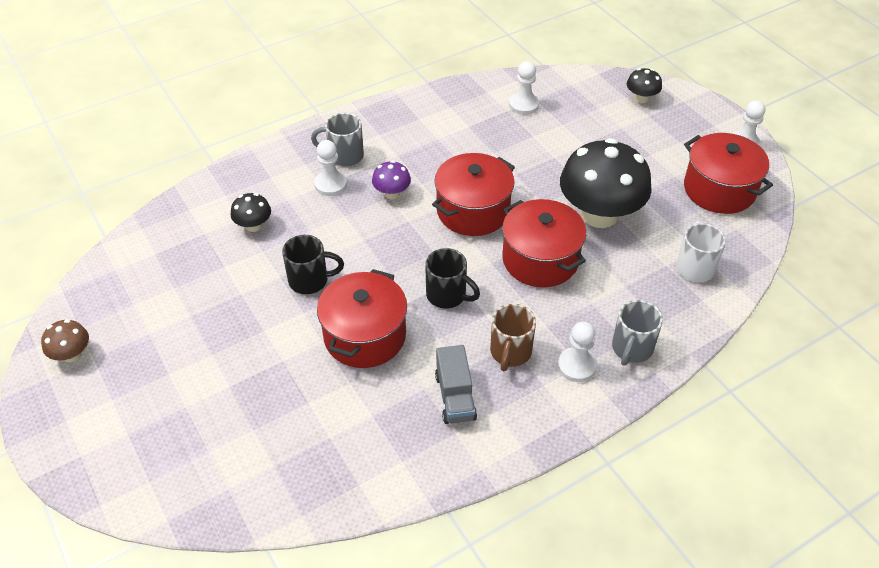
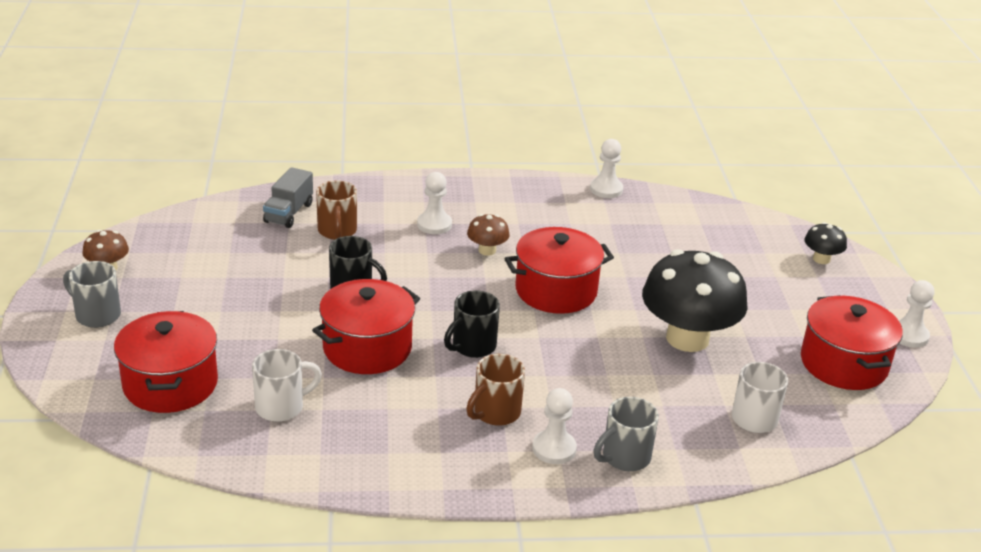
camera: 25 degrees right, 15 degrees down
(253, 225) = (337, 231): black mushroom -> brown mug
(337, 430) = (281, 407): none -> white mug
(344, 156) = (466, 207): grey mug -> grey mug (96, 315)
(392, 193) = (487, 250): purple mushroom -> brown mushroom
(447, 295) = (472, 346): black mug -> black mug turned 75 degrees clockwise
(455, 397) = (411, 425): grey truck -> grey truck (288, 213)
(523, 105) = (684, 224): white pawn -> white pawn (606, 189)
(540, 259) = (591, 352): red pot -> red pot (170, 384)

